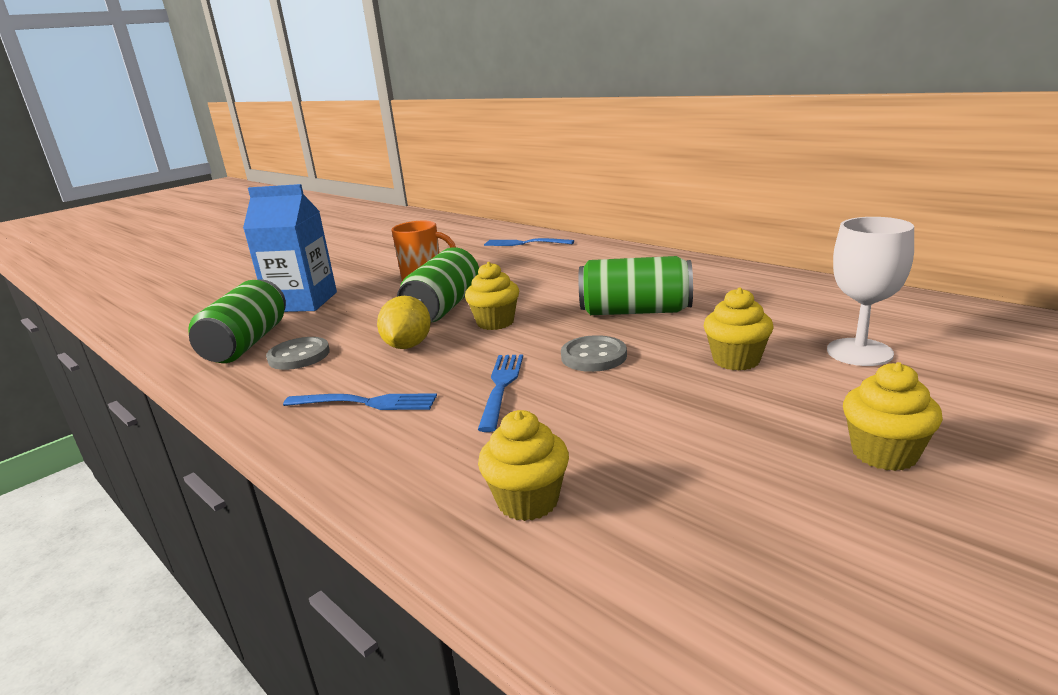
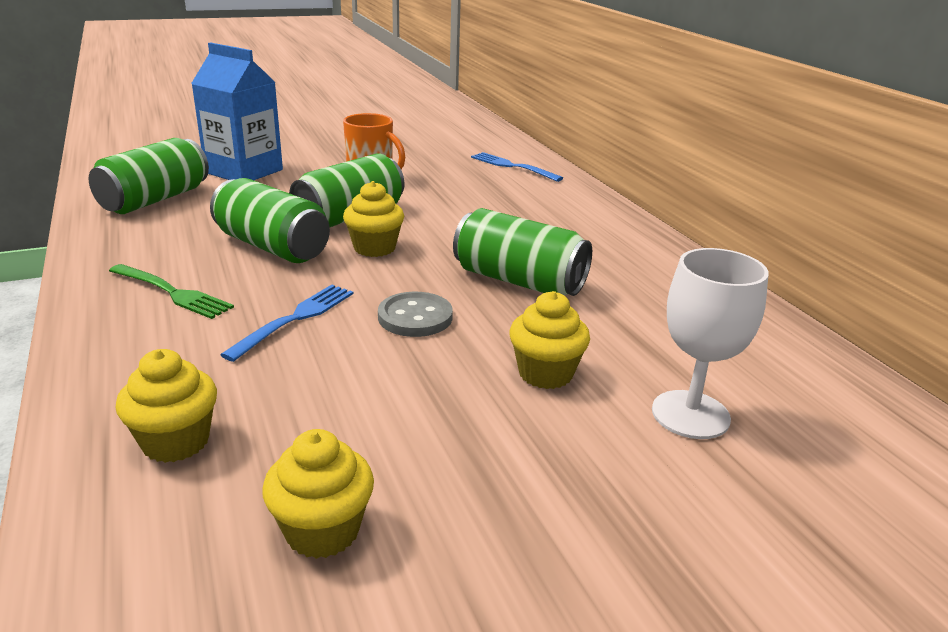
camera: 20 degrees right, 5 degrees up
(299, 356) = (178, 226): grey button -> none
(365, 403) = (172, 292): blue fork -> green fork
(408, 346) = (272, 247): yellow lemon -> green can
(884, 453) = (552, 540): yellow cupcake -> yellow cupcake (322, 531)

